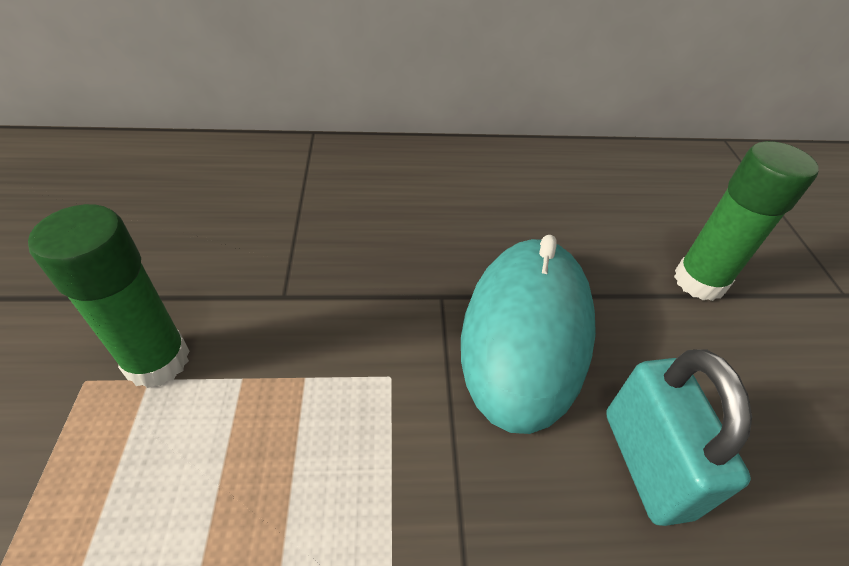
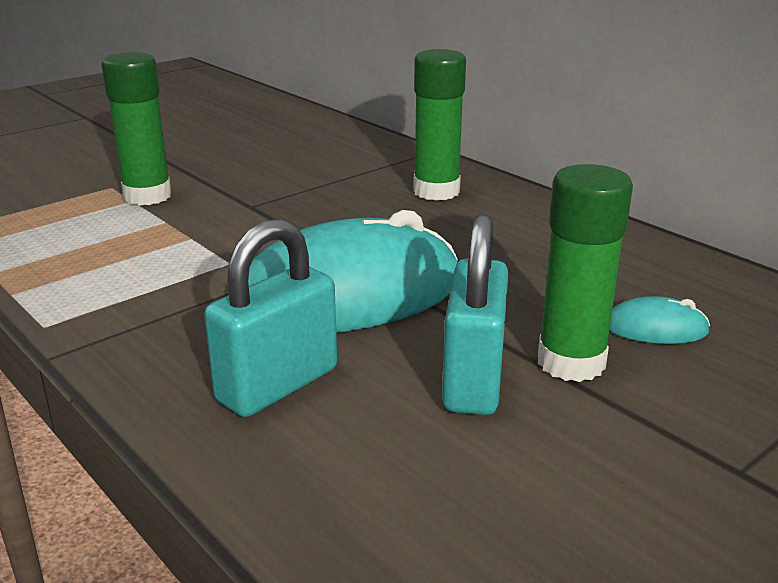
camera: 55 degrees right, 20 degrees down
(390, 181) = (436, 191): none -> green glue stick
(678, 222) = (655, 329): none -> turquoise mouse
(698, 341) = (473, 380): none -> turquoise padlock

